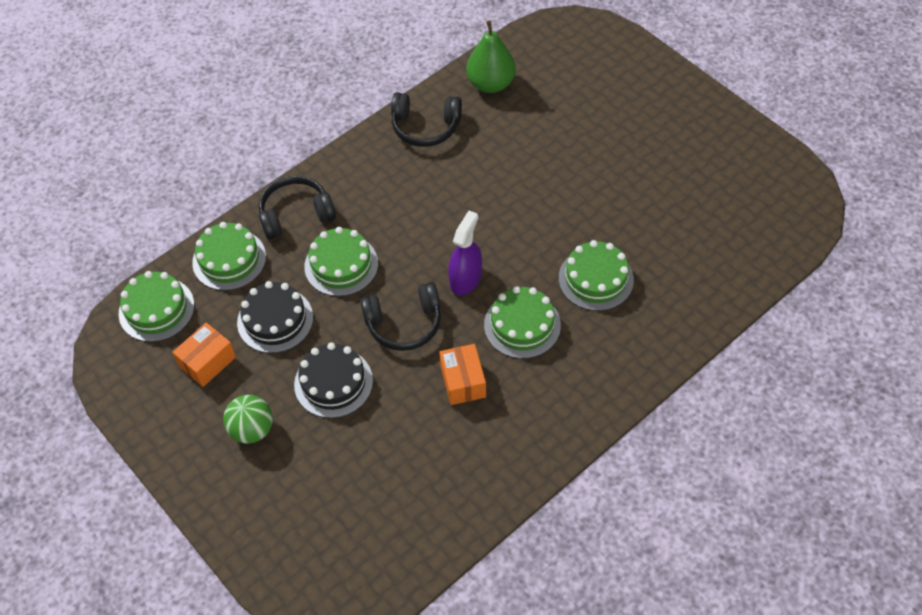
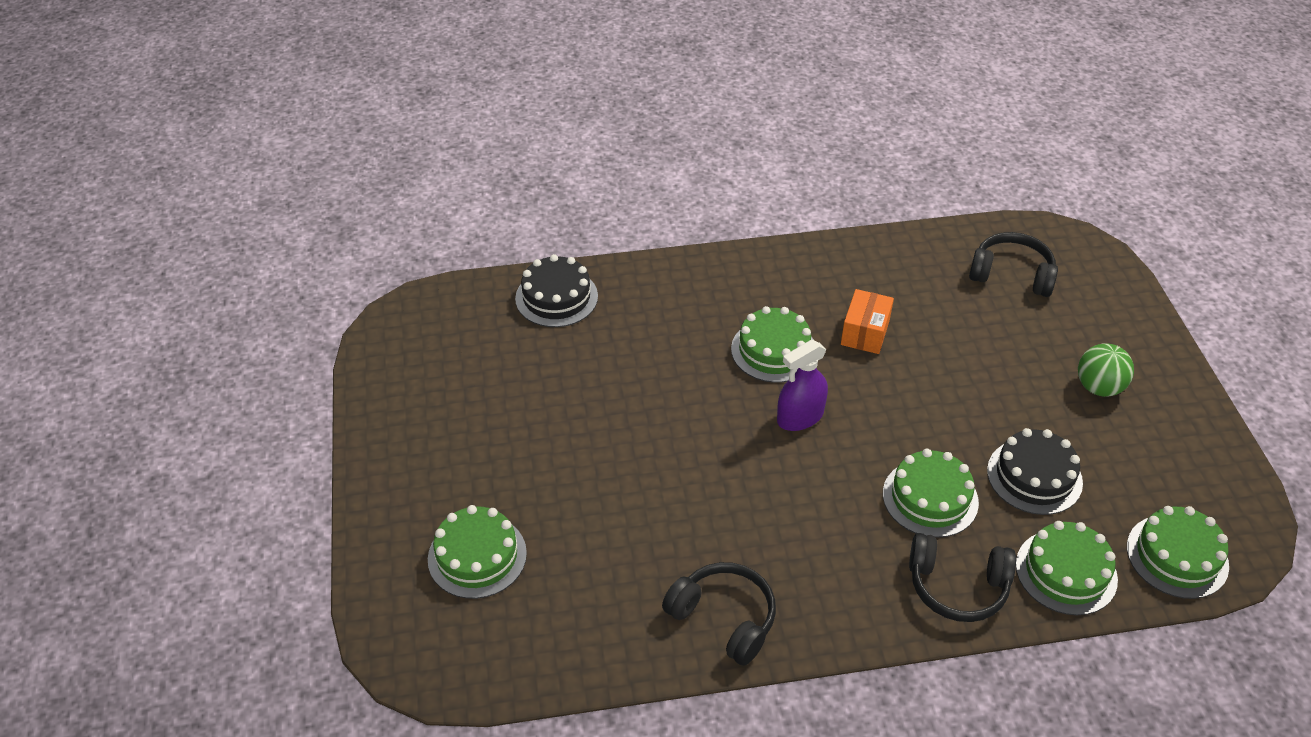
camera: 150 degrees left, 10 degrees down
(207, 362) = (1128, 470): orange box -> none
(333, 382) = (996, 389): black cake -> black cake (556, 297)
(404, 324) = (892, 406): black headphones -> black headphones (1011, 274)
(491, 84) = (594, 634): green pear -> none
(596, 279) = (669, 354): green cake -> green cake (477, 556)

